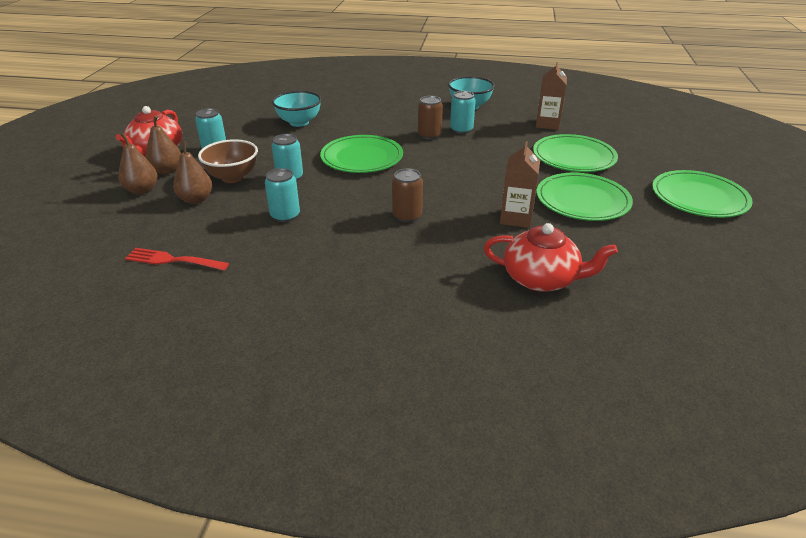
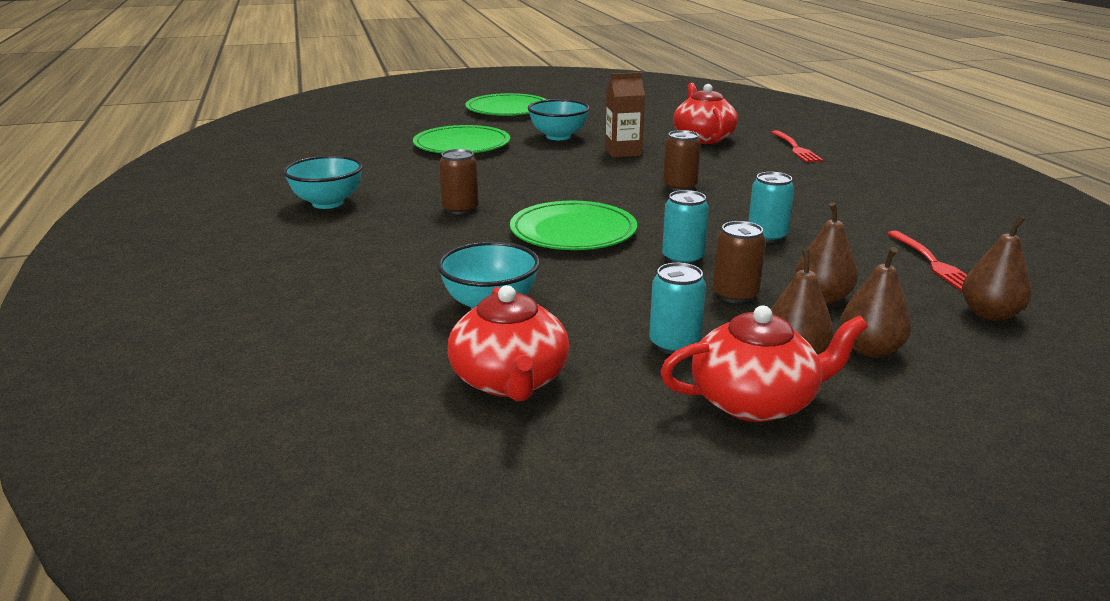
camera: 115 degrees left, 10 degrees down
(107, 242) = (990, 314): none -> brown pear
(233, 177) = (735, 295): brown bowl -> brown can
(237, 116) = (510, 380): none -> red teapot
(461, 130) = (425, 196): turquoise can -> none
(469, 328) = (795, 148): none -> red fork
(547, 124) = (371, 161): brown carton -> none
(582, 200) = (558, 136): green plate -> turquoise bowl

